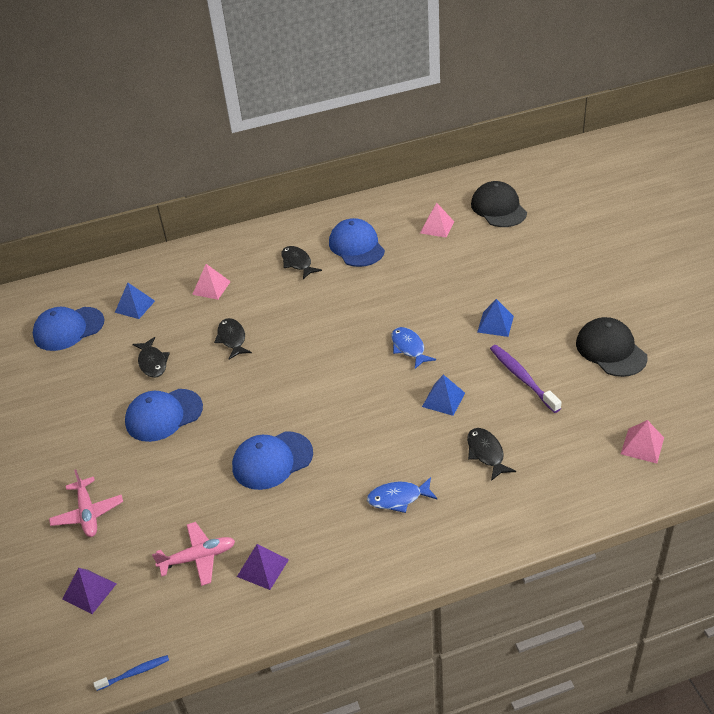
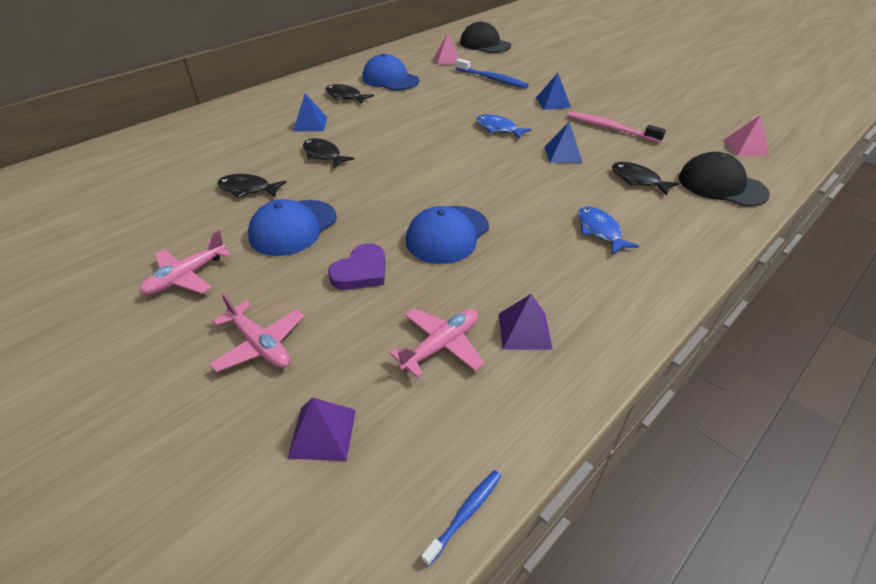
camera: 30 degrees left, 0 degrees up
(68, 329) = (123, 183): blue cap -> none
(71, 439) = (186, 276): none -> pink plane
(135, 306) = (195, 152): blue pyramid -> blue pyramid (310, 124)
(152, 362) = (247, 189): black fish -> black fish turned 150 degrees clockwise
(186, 475) = (361, 271): none -> purple heart
(211, 288) = (272, 125): pink pyramid -> none
(398, 498) = (599, 231): blue fish -> blue fish turned 105 degrees clockwise
(460, 271) = (492, 79): none -> blue toothbrush
(522, 378) = (610, 128): purple toothbrush -> pink toothbrush
(611, 350) = (654, 101): black cap -> black cap (721, 185)

